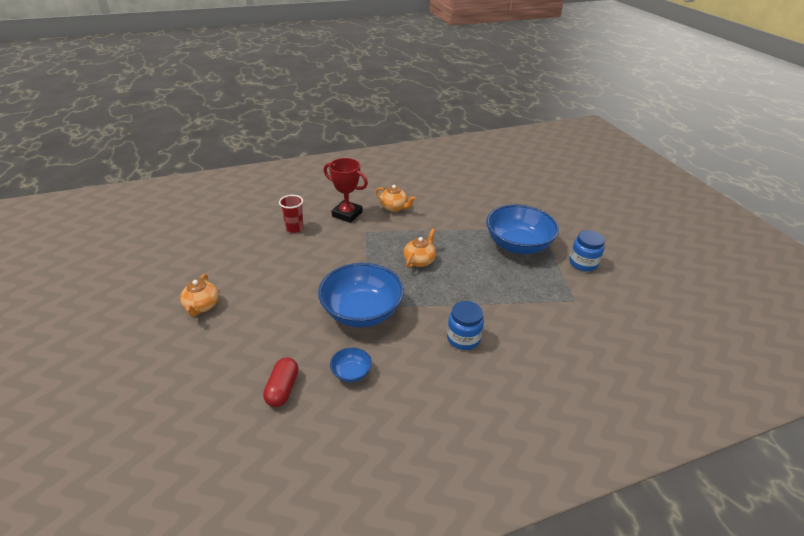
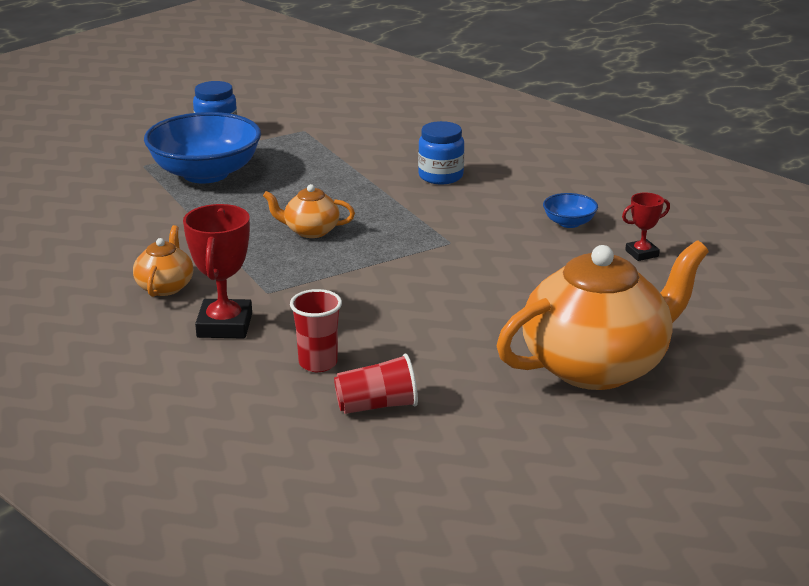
camera: 115 degrees left, 10 degrees down
(202, 306) = (597, 366): orange teapot -> orange teapot, size x2.23
(249, 233) = (377, 406): none -> red cup
(282, 389) = (641, 253): red capsule -> red trophy
(362, 312) = (465, 243): blue bowl -> none

